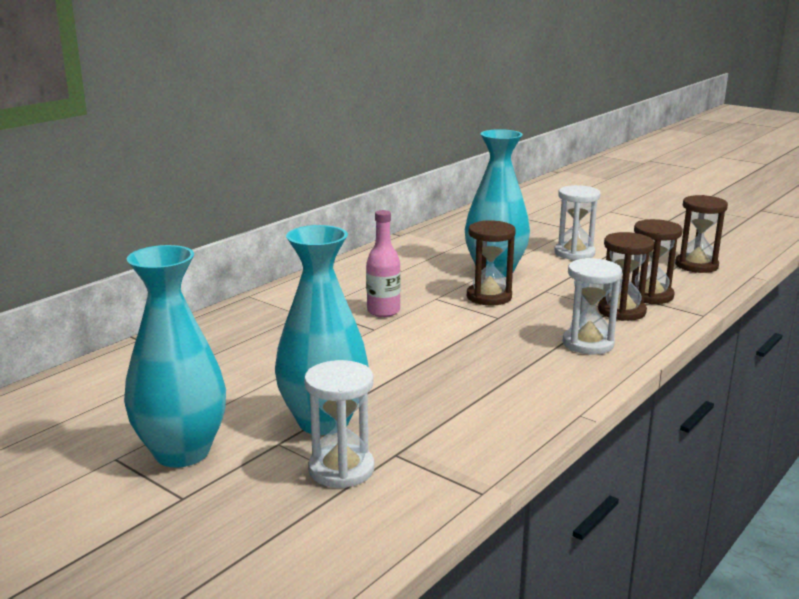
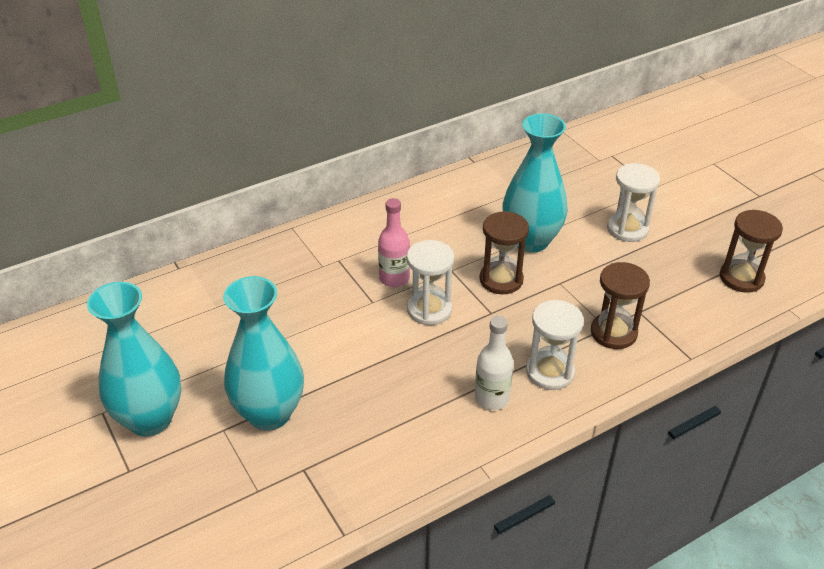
camera: 20 degrees right, 20 degrees up
(341, 469) = (254, 474): white hourglass -> white hourglass (429, 309)
(549, 369) = (492, 398): none -> white bottle
(650, 295) = (658, 315): brown hourglass -> none

